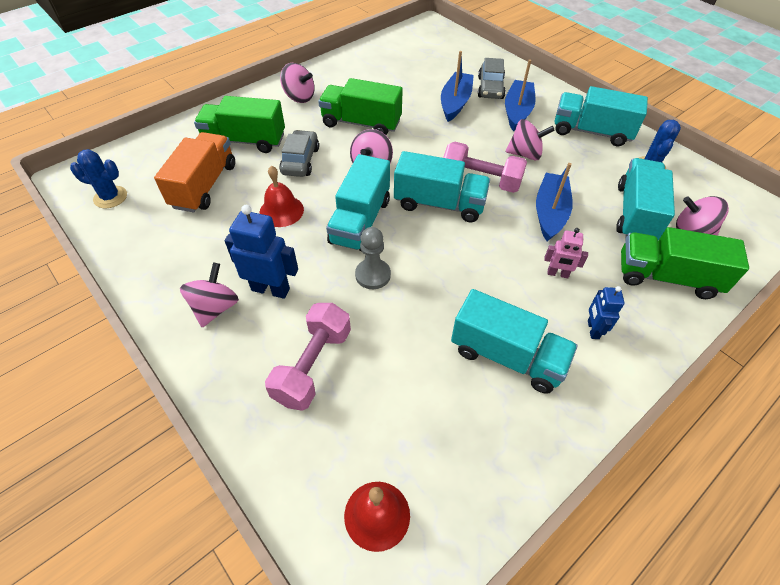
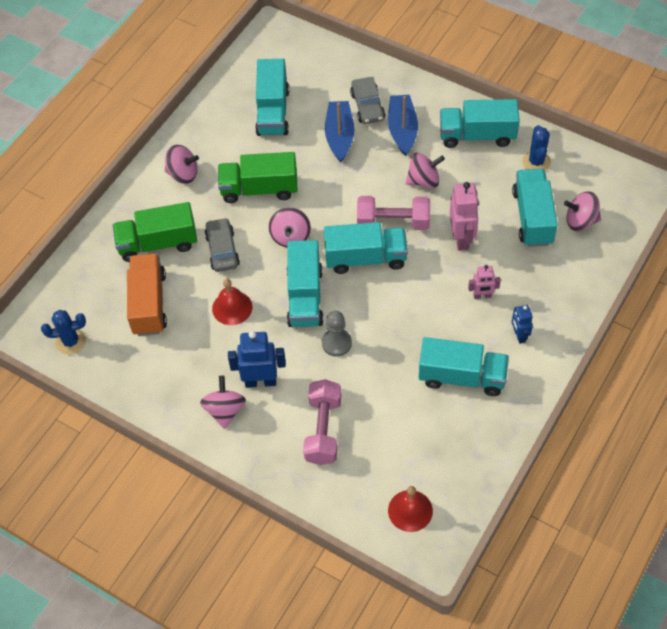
camera: 15 degrees left, 5 degrees up
(402, 73) = (273, 111): none -> turquoise truck
(550, 213) = (462, 238): blue boat -> pink robot
(666, 277) = (566, 272): green truck -> none

